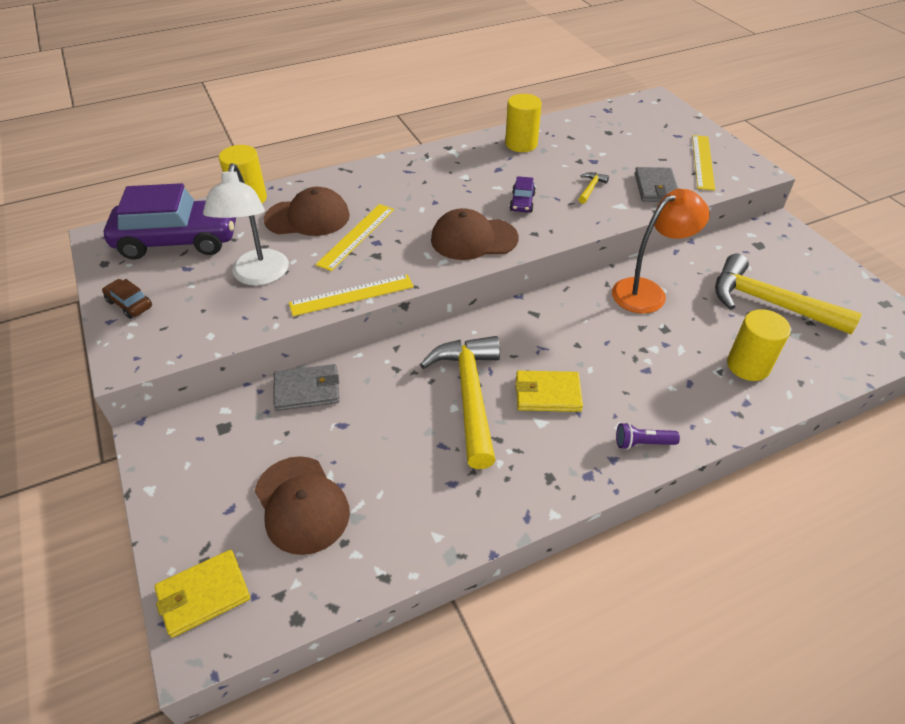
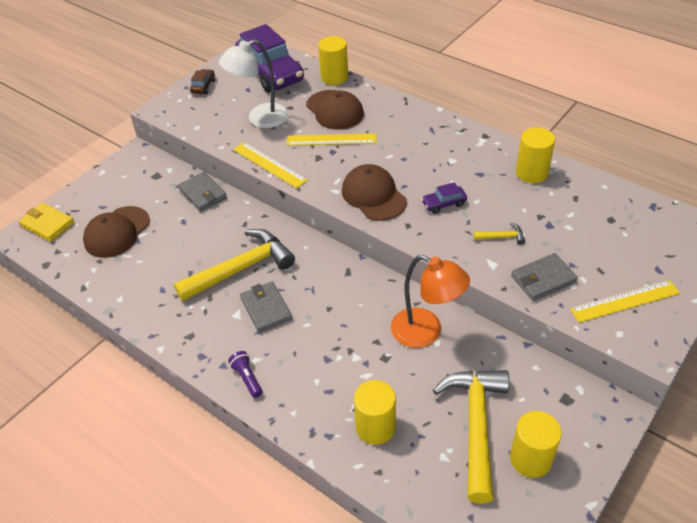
camera: 65 degrees right, 0 degrees up
(547, 394) = (266, 309): yellow wallet -> grey wallet
(813, 286) = (530, 459): none -> yellow cylinder

